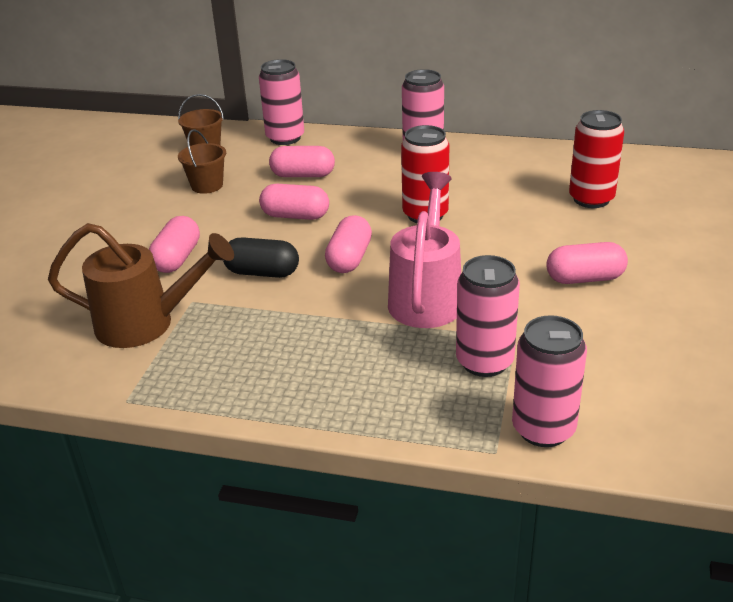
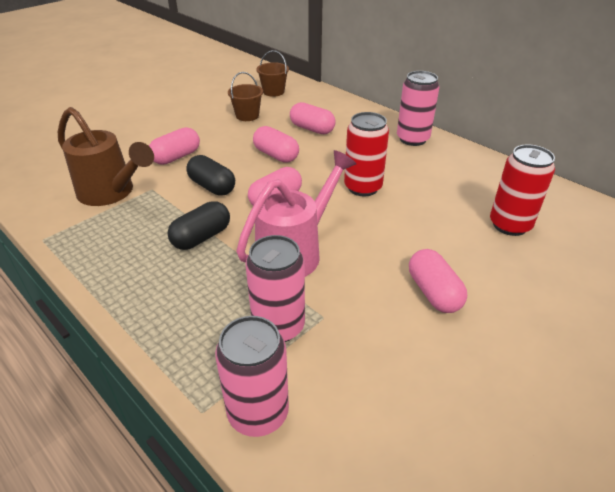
camera: 30 degrees right, 5 degrees up
(285, 138) = (329, 100): pink can -> none
(314, 323) = (201, 237): none -> black capsule
(585, 278) = (433, 292): pink capsule -> pink capsule turned 45 degrees clockwise

